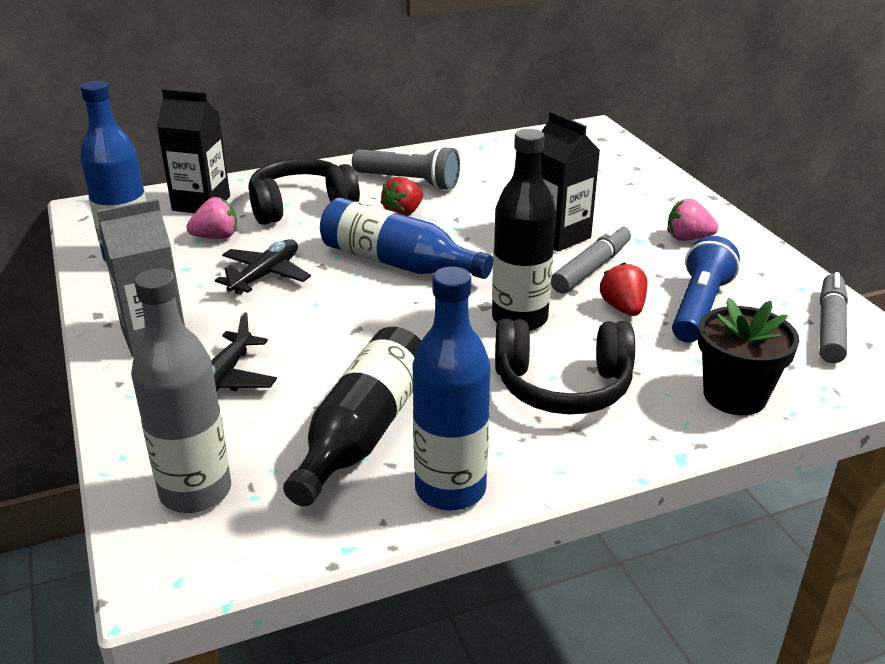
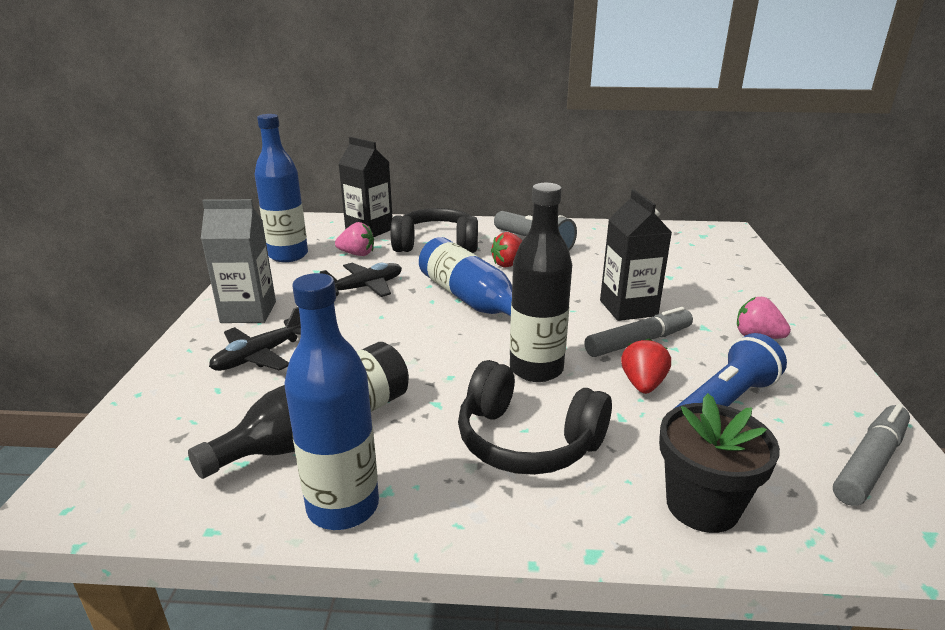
camera: 25 degrees right, 5 degrees down
(195, 492) = (154, 438): grey bottle -> none

